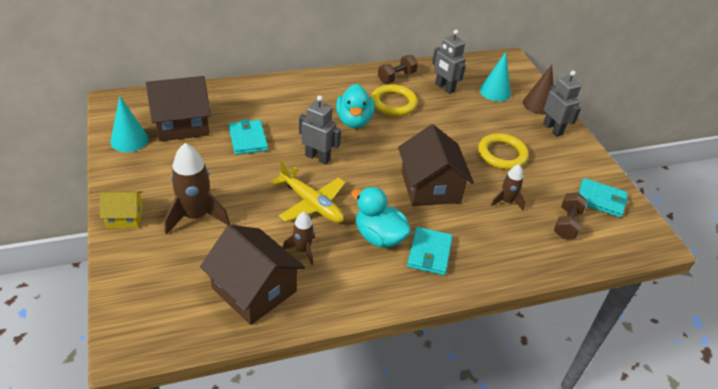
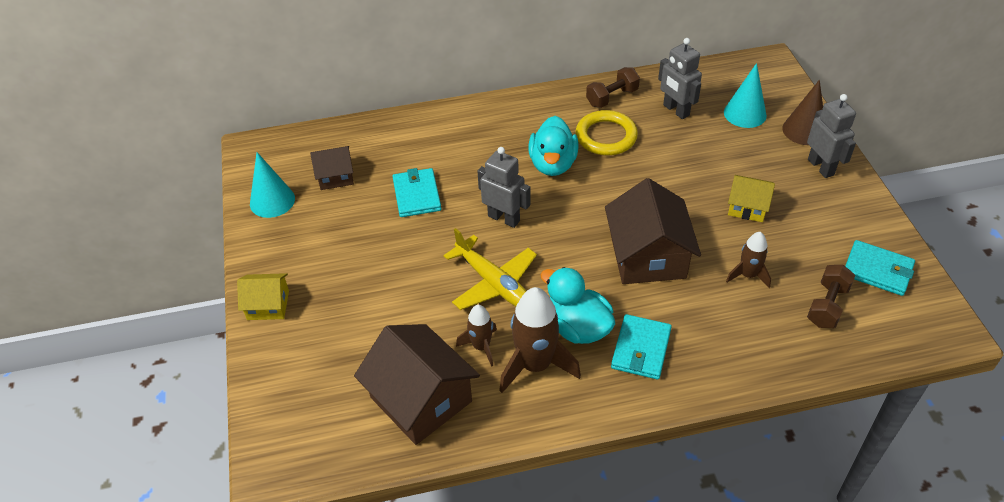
camera: 10 degrees right, 5 degrees up
(182, 124) = (335, 176): brown house -> brown house, size x0.55
(196, 216) = (352, 302): brown rocket -> brown rocket (535, 365)
(502, 154) = (747, 207): yellow ring -> yellow house

